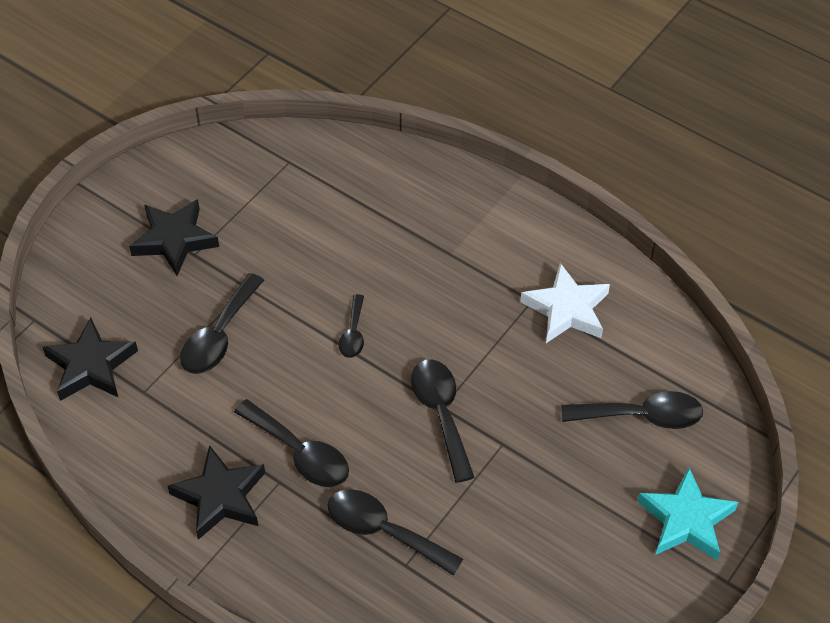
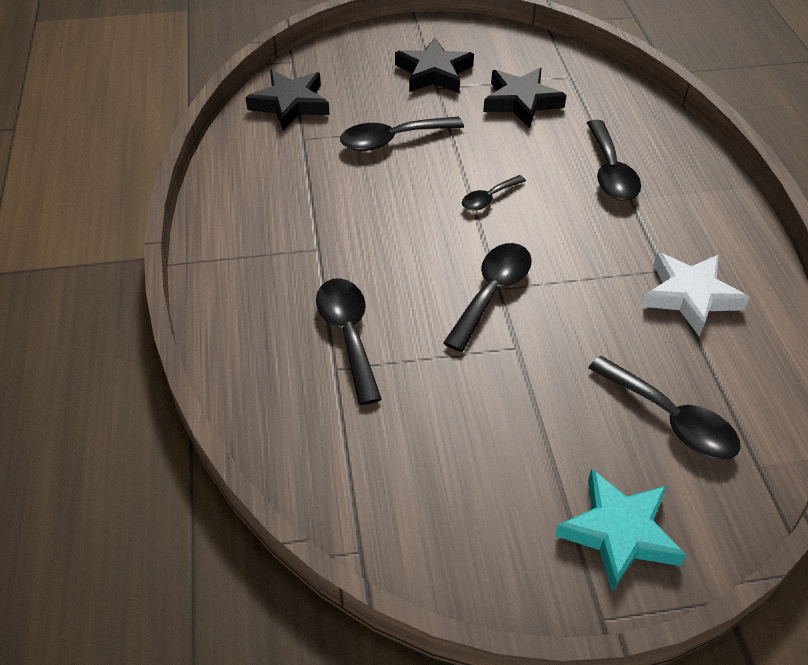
camera: 45 degrees right, 5 degrees down
(220, 497) = (267, 228): black star -> black star (521, 101)
(300, 453) = (354, 242): black spoon -> black spoon (610, 172)

